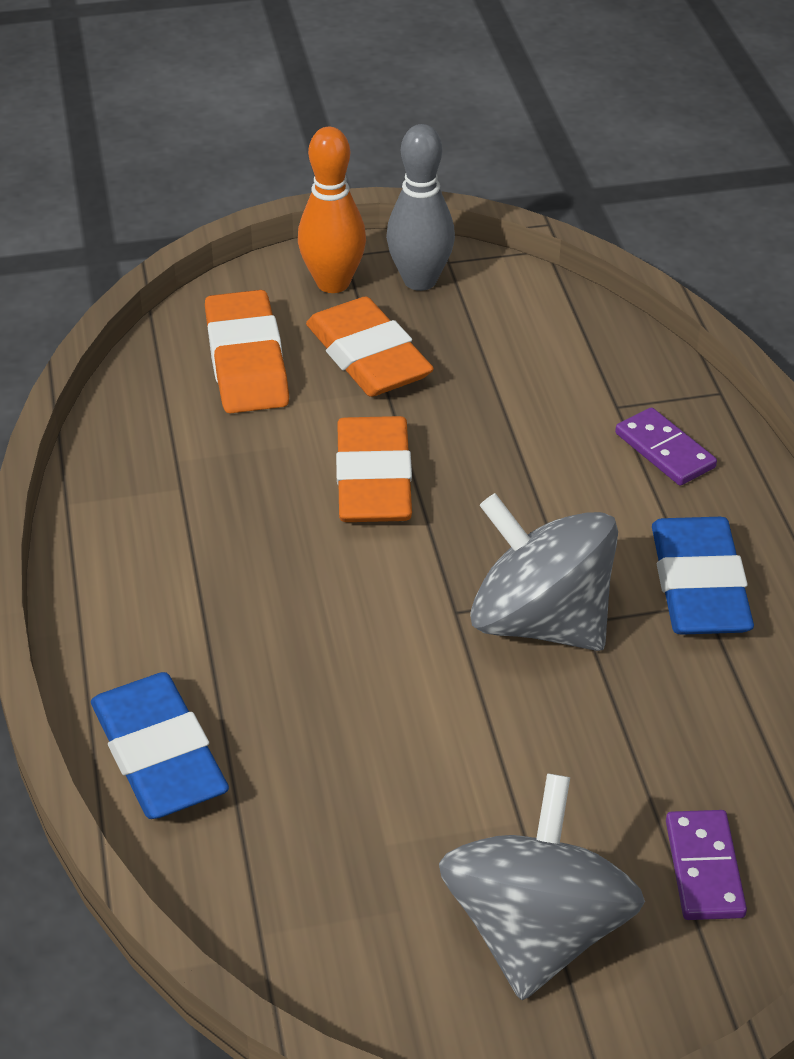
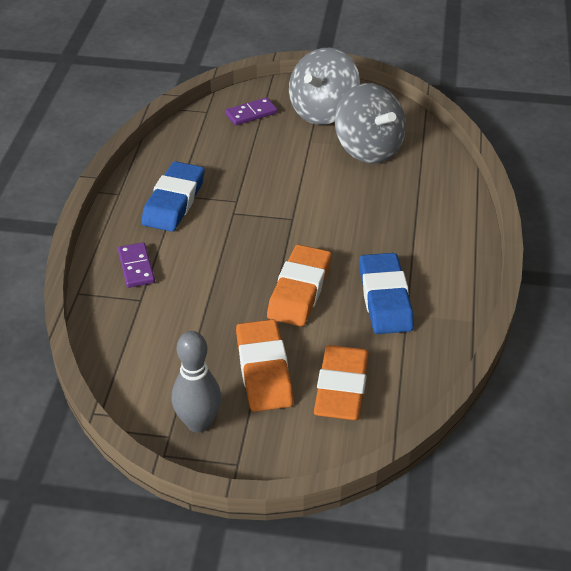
camera: 160 degrees left, 0 degrees up
(159, 755) = (448, 194): blue eraser -> blue eraser (385, 298)
(333, 283) = (258, 438): orange bowling pin -> none
(540, 621) = (256, 204): grey spinning top -> grey spinning top (368, 149)
(704, 868) = (251, 114): purple domino -> purple domino turned 45 degrees clockwise

